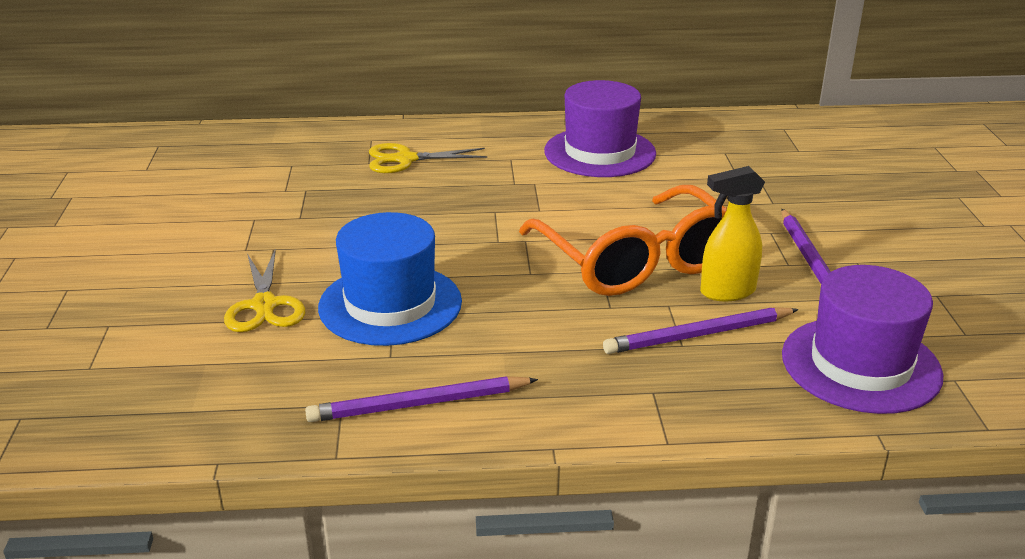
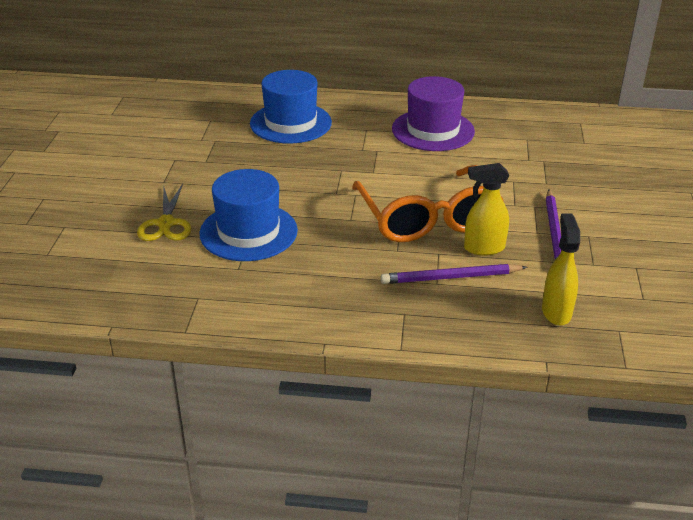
camera: 10 degrees right, 5 degrees up
(405, 159) = (290, 123): yellow scissors -> blue hat
(419, 404) = (247, 303): purple pencil -> none
(860, 365) = (556, 312): purple hat -> yellow spray bottle

